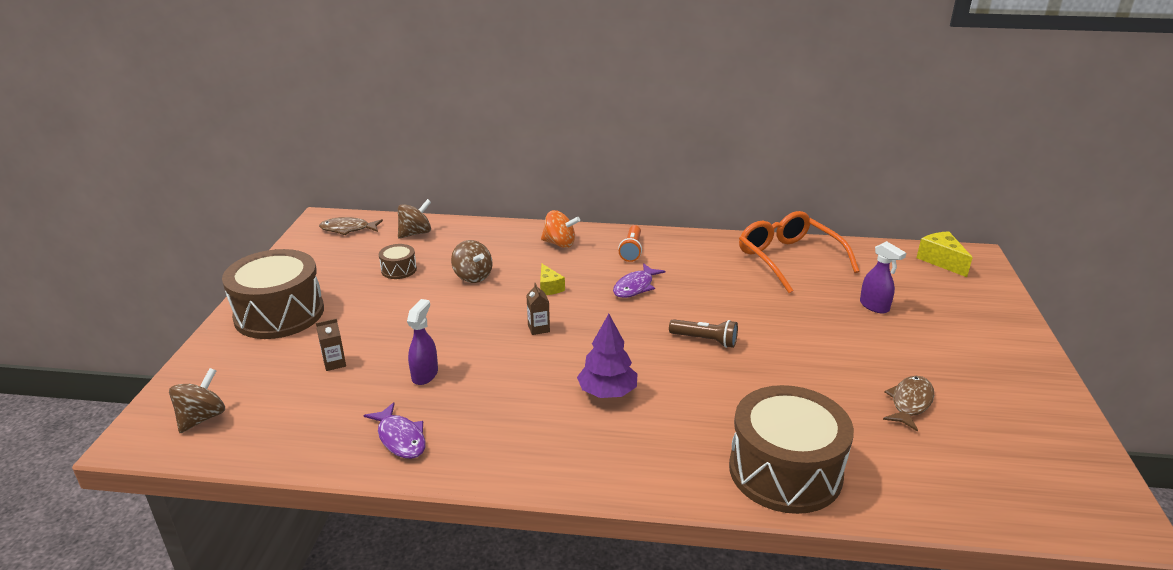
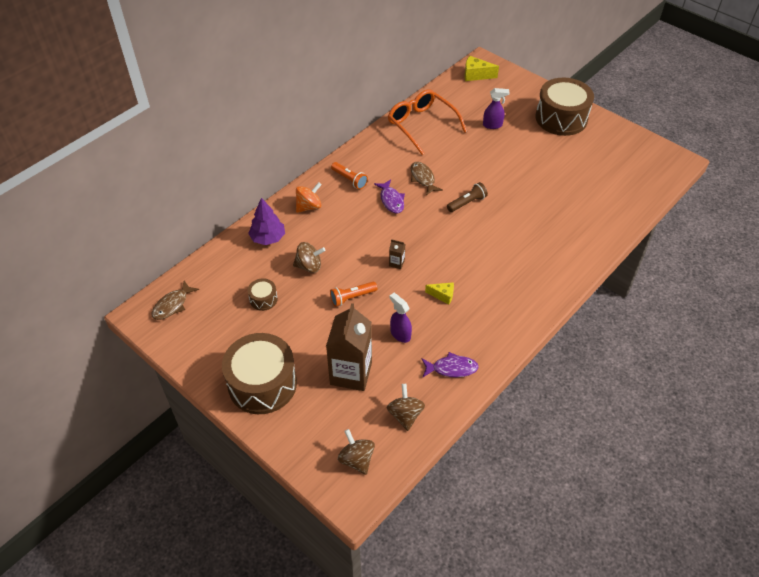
camera: 55 degrees left, 20 degrees up
(334, 363) = (351, 373): brown carton -> brown carton, size x2.50
(415, 233) = (219, 270): brown spinning top -> brown spinning top (405, 415)
(452, 320) = (352, 297): none -> orange flashlight
(549, 287) = (357, 237): yellow cheese -> yellow cheese (442, 295)
(607, 392) = (480, 265): purple tree -> purple tree (268, 238)
(785, 471) = (584, 235): brown drum -> brown drum (561, 118)
(788, 259) = (421, 125): orange glasses -> orange glasses turned 45 degrees clockwise
(910, 403) = (571, 166): brown fish -> brown fish (423, 178)

